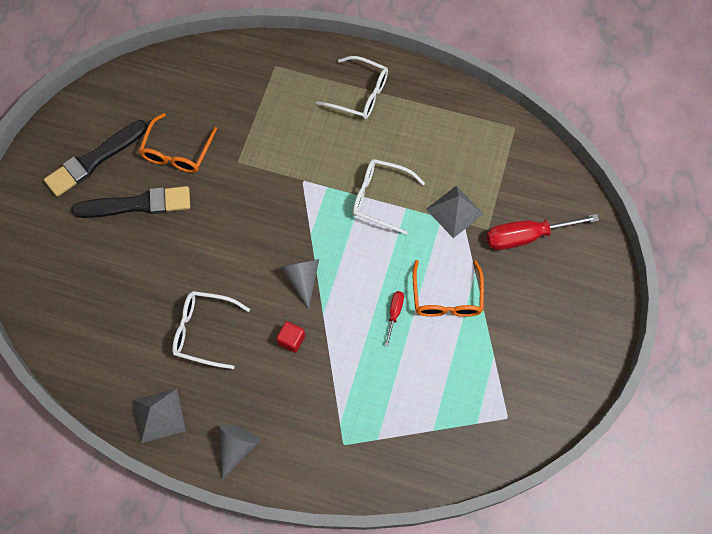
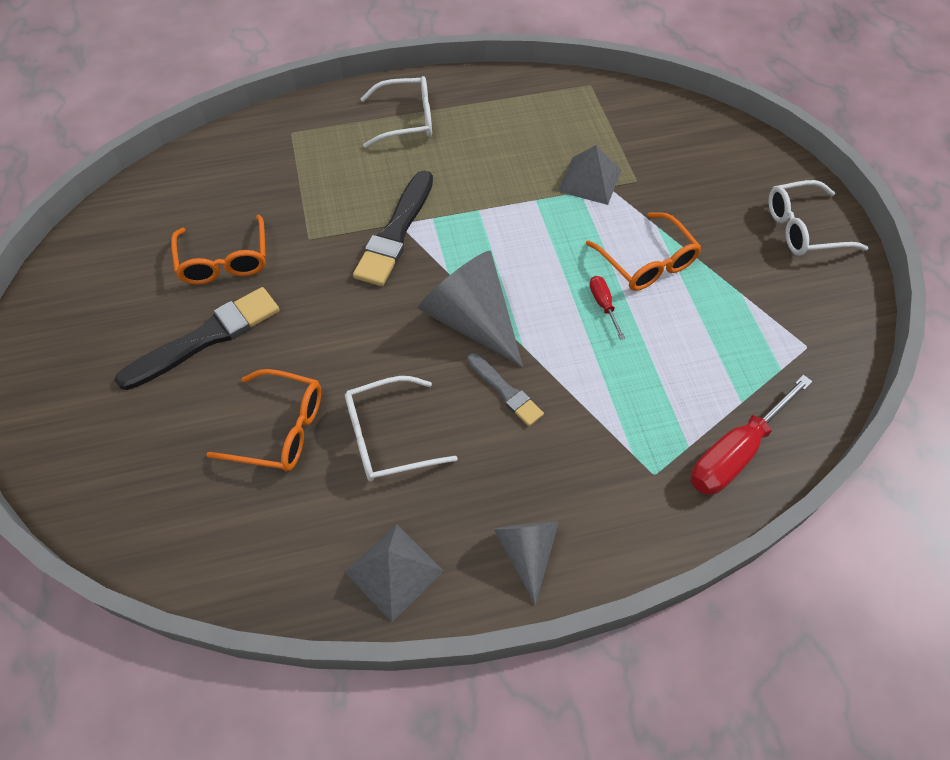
camera: 30 degrees left, 10 degrees down
(94, 160) = (116, 315): black brush -> black brush (396, 232)
(147, 291) = (281, 429): none -> orange glasses
(291, 340) = (505, 391): red cube -> grey brush
(302, 279) = (471, 320): grey cone -> grey cone, size x1.67
(379, 198) = (500, 203): white glasses -> white glasses (803, 229)
(527, 236) = (680, 170): red screwdriver -> red screwdriver (736, 452)

